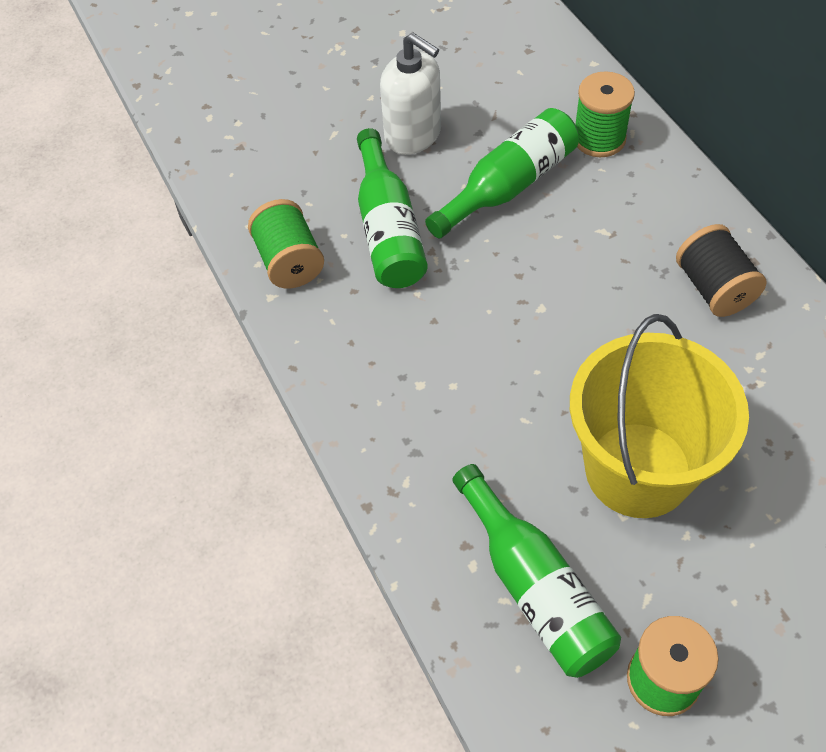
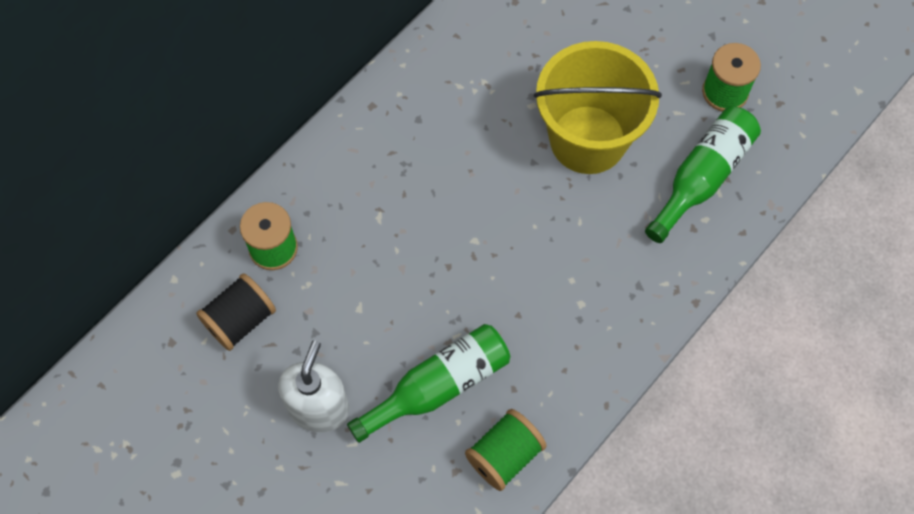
camera: 115 degrees left, 10 degrees up
(509, 185) = (354, 304): green bottle -> none
(714, 288) = (409, 126): black spool -> black spool (240, 320)

